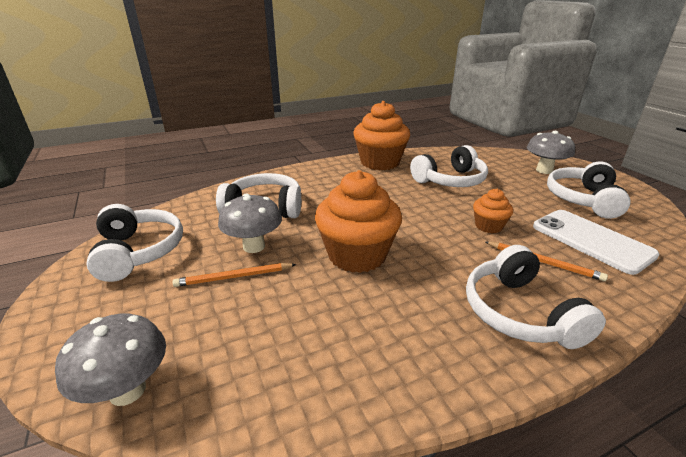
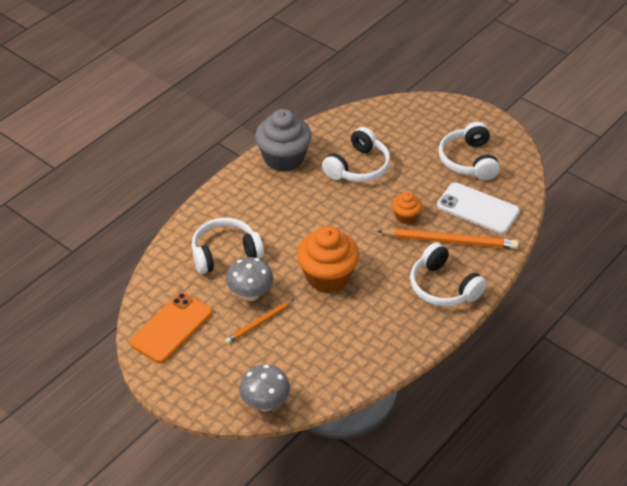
camera: 25 degrees left, 15 degrees up
(138, 252) = (171, 328): white headphones -> orange phone
(380, 162) = (283, 158): orange cupcake -> grey cupcake
(543, 262) = (450, 241): orange pencil -> orange pencil, size x1.75
(544, 170) = (433, 126): grey mushroom -> none

